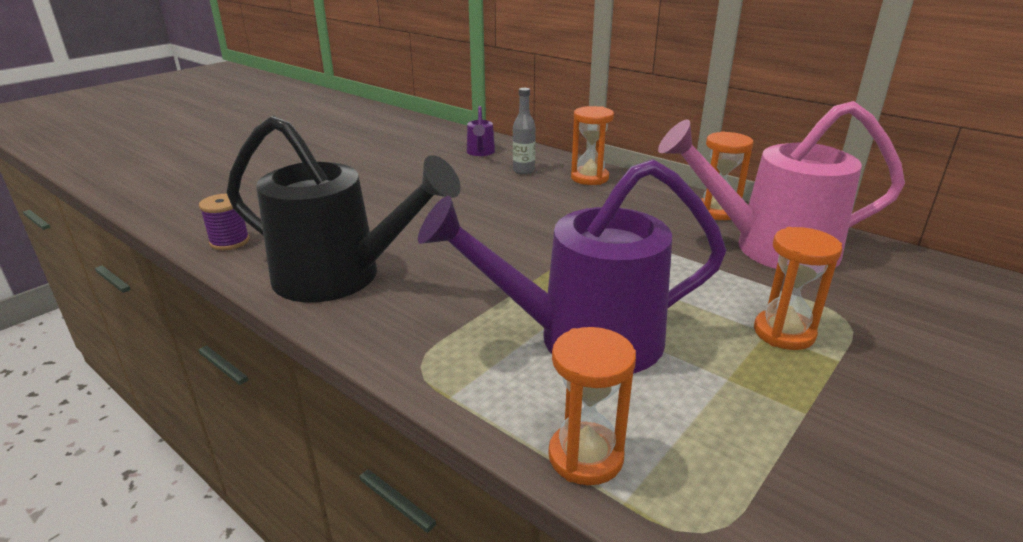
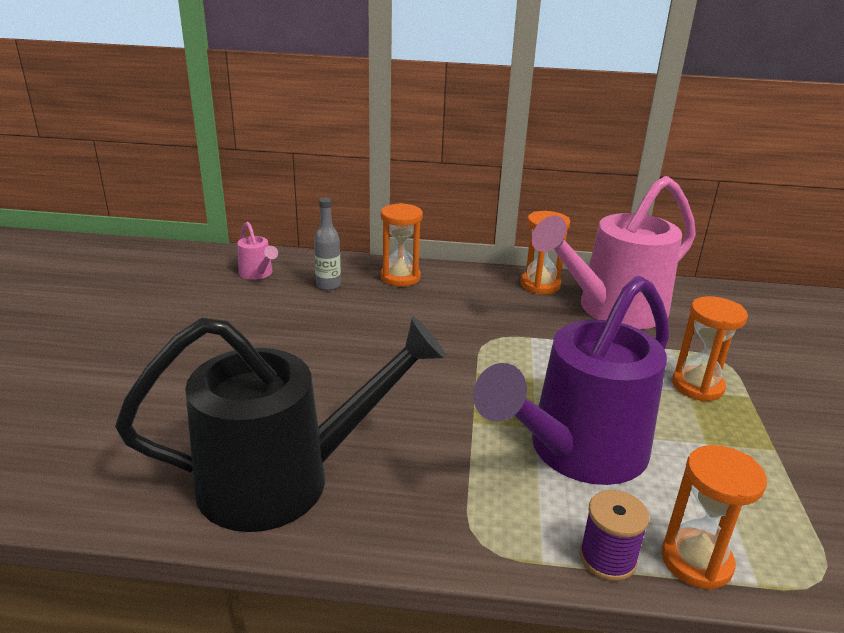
camera: 35 degrees left, 0 degrees up
(230, 242) = (82, 487): purple spool -> purple spool (607, 558)
(480, 153) = (258, 274): purple watering can -> pink watering can

